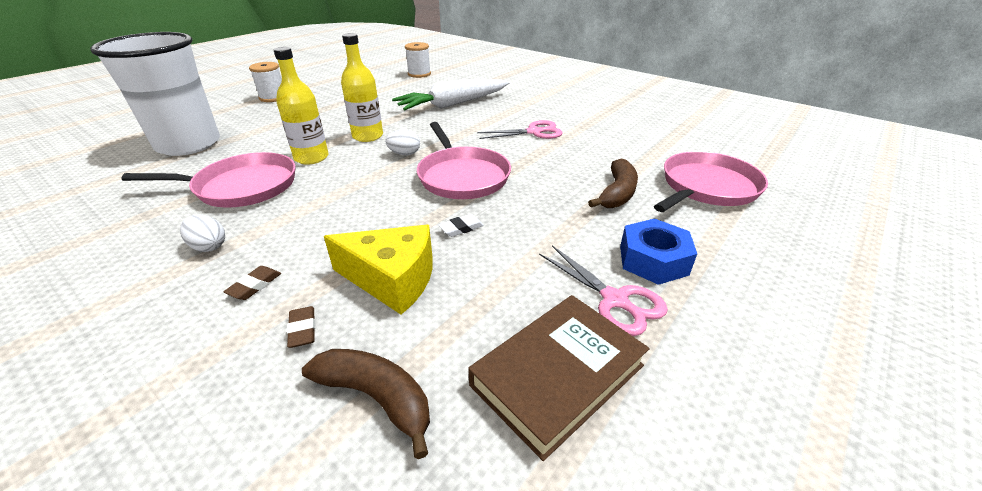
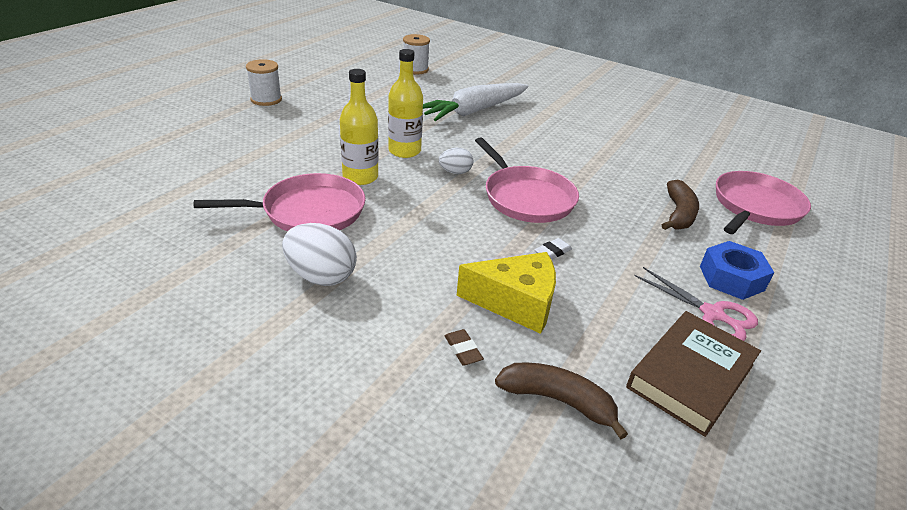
camera: 10 degrees left, 0 degrees up
(188, 145) = (212, 161): white cup -> none
(209, 246) = (321, 276): white egg -> white egg, size x1.70
(255, 285) = (393, 313): brown eraser -> none
(534, 132) = (573, 146): pink scissors -> none

